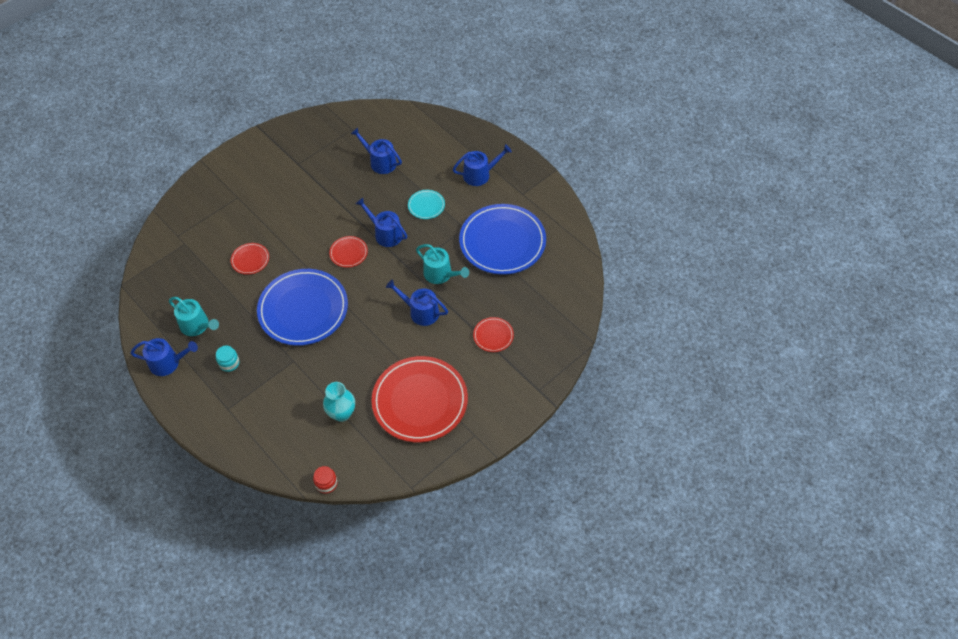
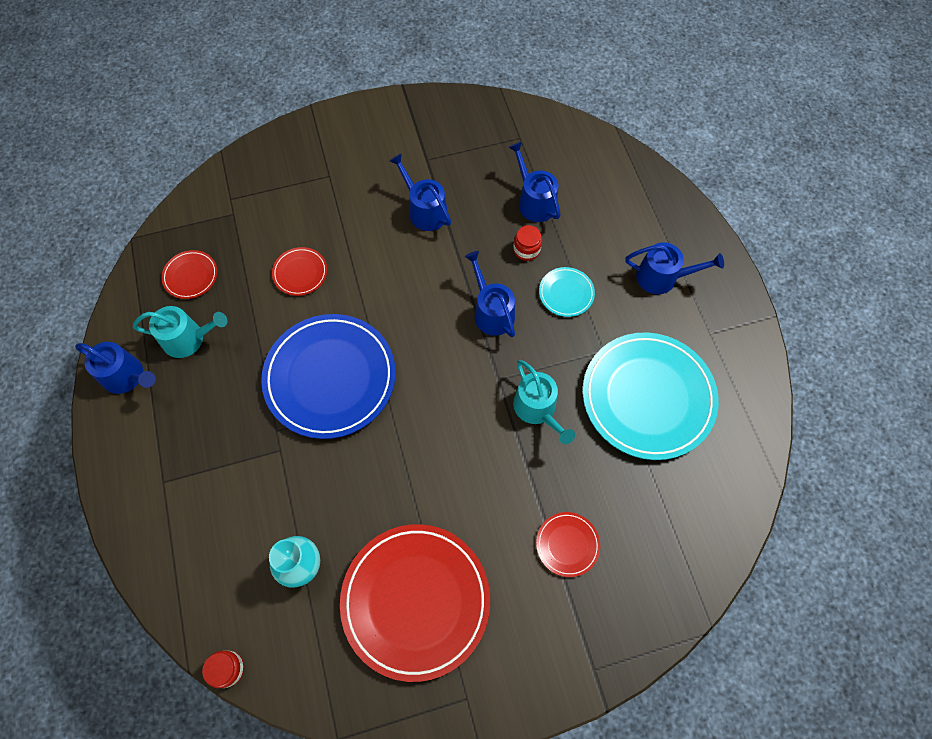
camera: 25 degrees right, 10 degrees up
(197, 326) = (188, 339): turquoise watering can -> turquoise watering can turned 60 degrees counterclockwise
(229, 363) = (199, 414): turquoise jar -> none
(348, 253) = (429, 319): red plate -> red plate (191, 276)
(389, 191) = (526, 250): none -> red jar
(420, 312) = (483, 456): blue watering can -> blue watering can (425, 210)
(502, 242) = (647, 397): blue plate -> turquoise plate

